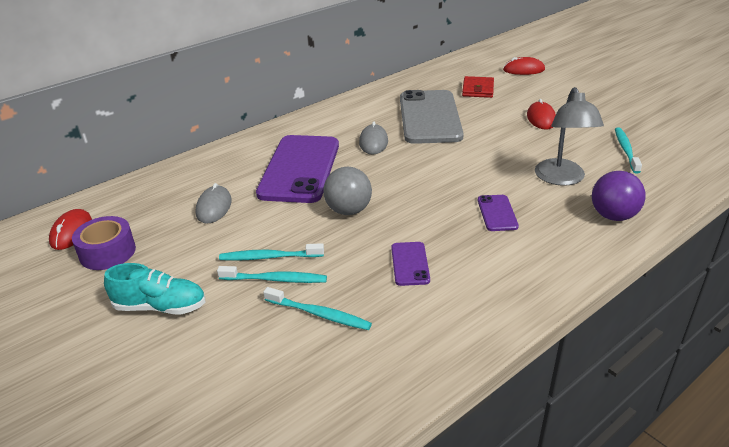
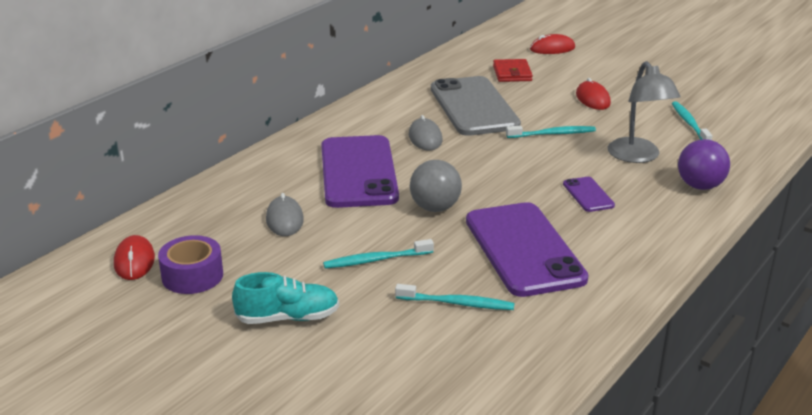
camera: 15 degrees left, 5 degrees down
(275, 279) = (394, 279): turquoise toothbrush -> turquoise toothbrush (552, 134)
(410, 264) = (524, 249): purple phone -> purple phone, size x2.28

